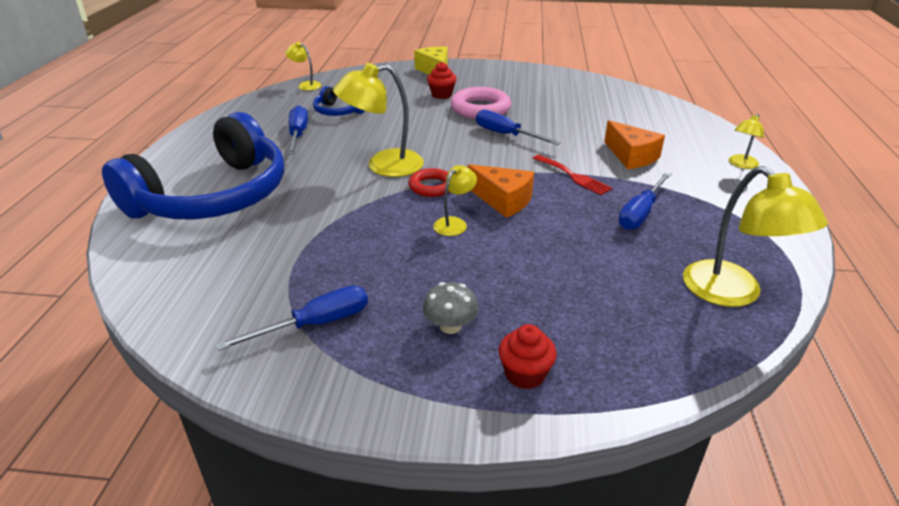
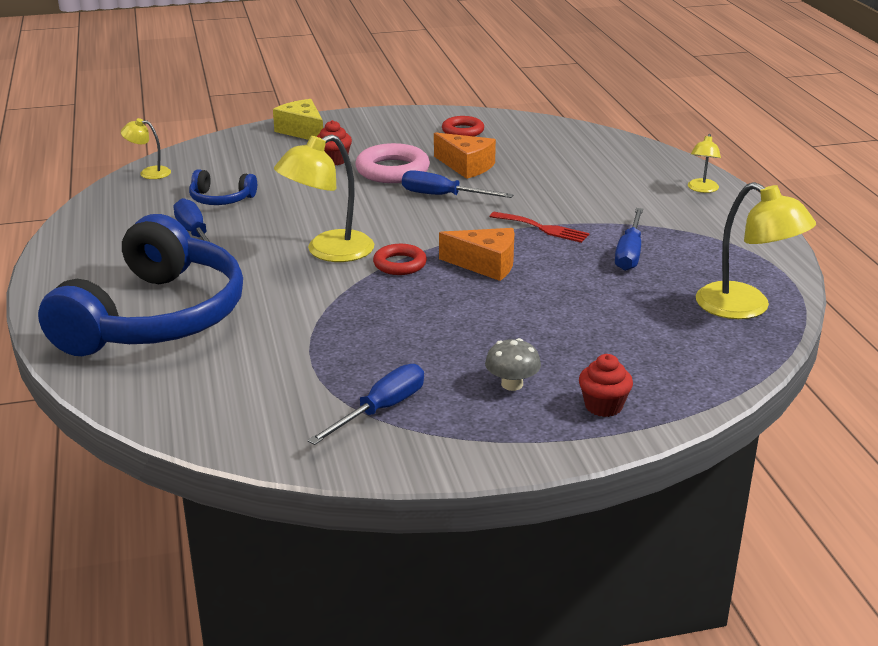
camera: 20 degrees left, 5 degrees down
(454, 223) = (451, 295): yellow lamp -> none
(556, 86) = (463, 131): none -> red ring
(631, 156) = (590, 198): orange cheese -> orange cheese (466, 166)

